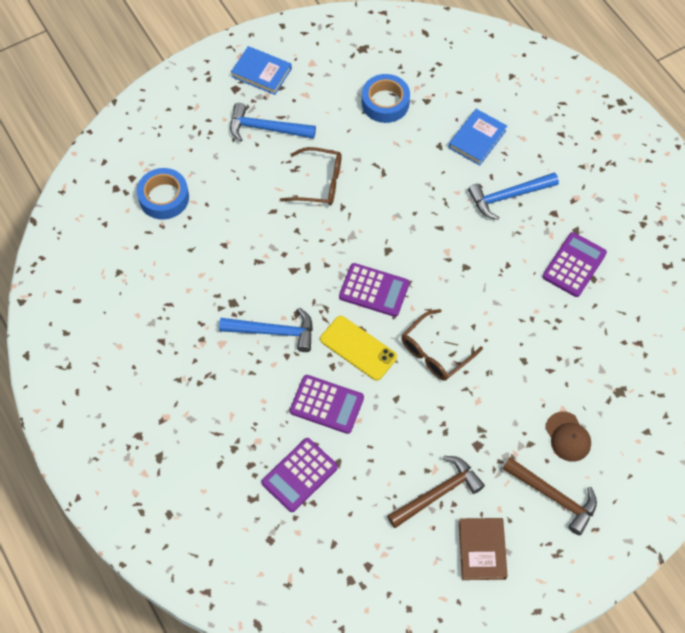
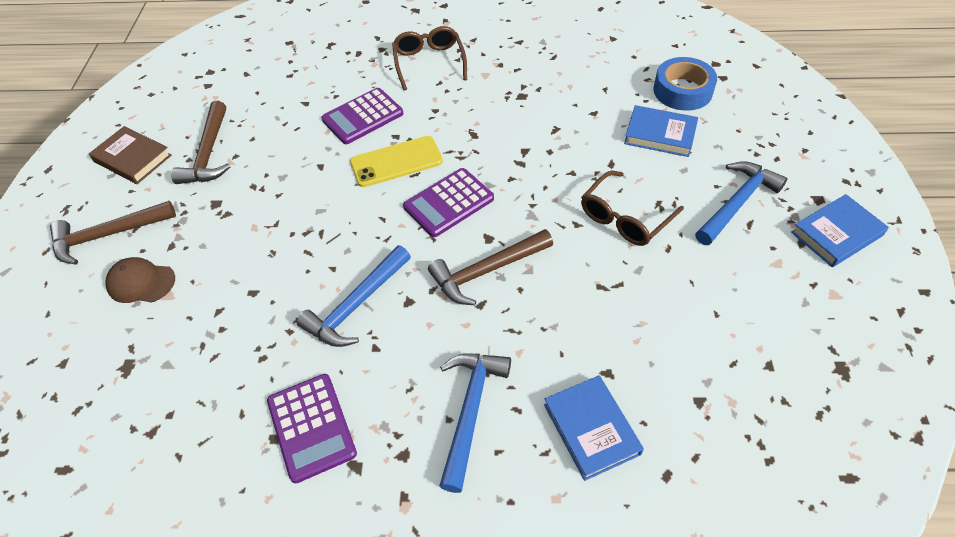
camera: 125 degrees right, 10 degrees down
(224, 194) = (660, 134): none -> blue book
(273, 331) = (467, 110): blue hammer -> blue hammer (357, 305)
(299, 475) = (320, 76): purple calculator -> none
(385, 103) = (720, 346): blue tape -> none
(414, 237) = (487, 271): none -> brown hammer
(435, 352) = (336, 219): brown glasses -> brown glasses (429, 62)

